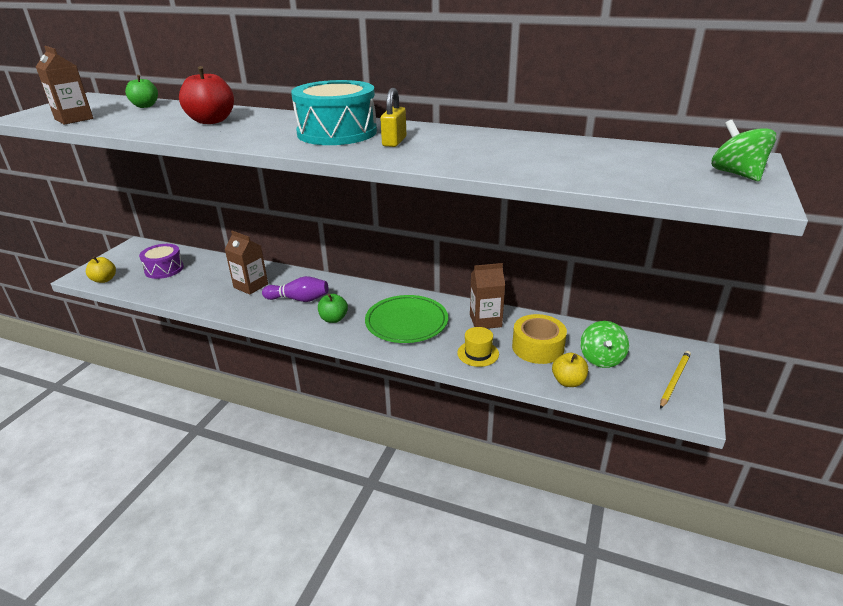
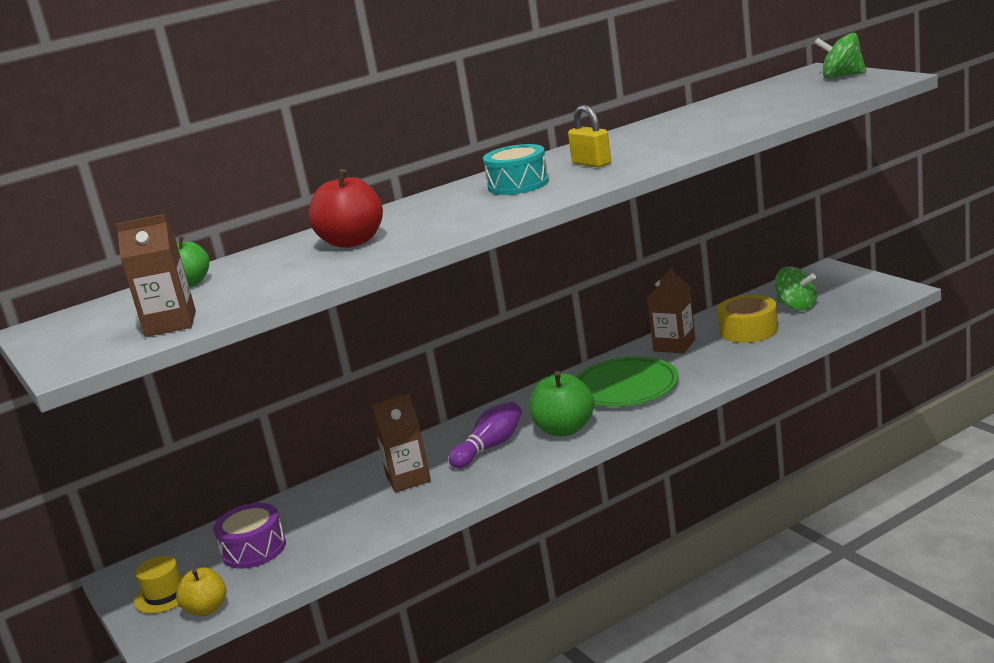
camera: 50 degrees left, 10 degrees down
(333, 319) = (565, 429): green apple -> green apple, size x1.58
(337, 132) = (518, 184): turquoise drum -> turquoise drum, size x0.62
(478, 353) = (726, 360): yellow hat -> yellow hat (164, 595)
(568, 382) = (813, 328): yellow apple -> none
(674, 380) = (855, 286): yellow pencil -> none

